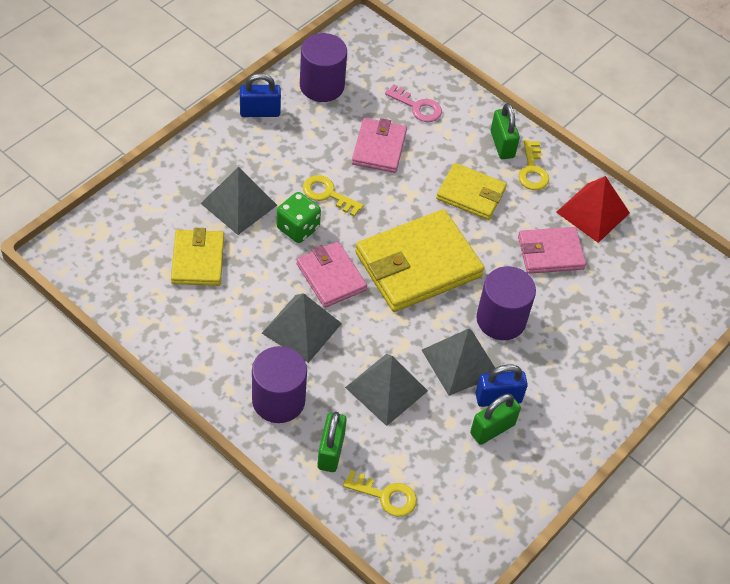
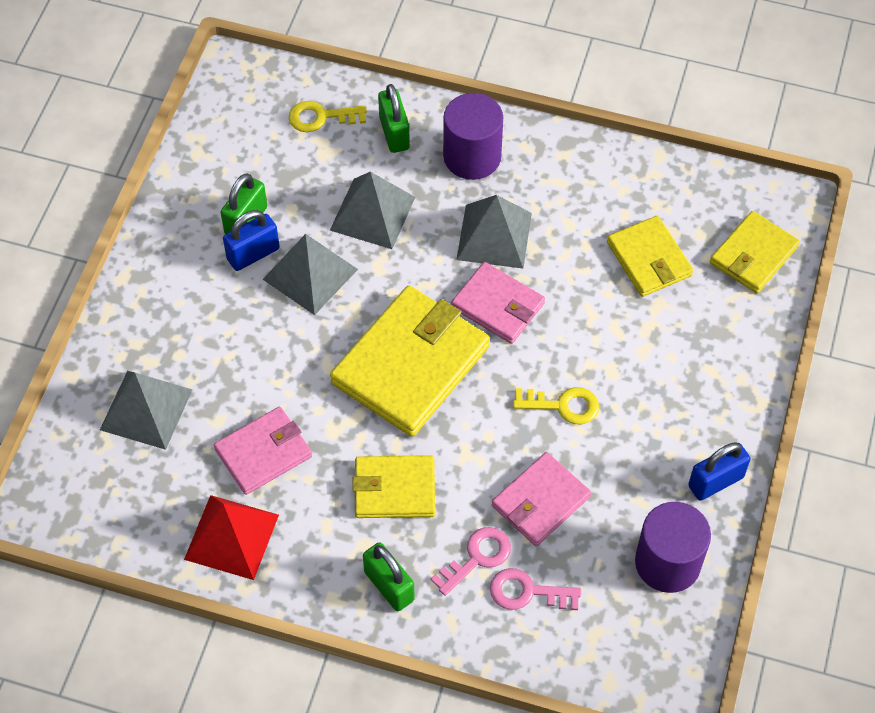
camera: 160 degrees right, 5 degrees up
(120, 229) = (753, 255): none -> yellow wallet
(238, 204) = (653, 344): grey pyramid -> grey pyramid (146, 409)
(298, 228) = (569, 346): green dice -> none
(379, 148) = (540, 501): pink wallet -> pink wallet turned 60 degrees clockwise
(438, 136) = (477, 557): none -> pink key
(501, 319) = (287, 341): purple cylinder -> none
(532, 170) = (332, 564): yellow key -> none

